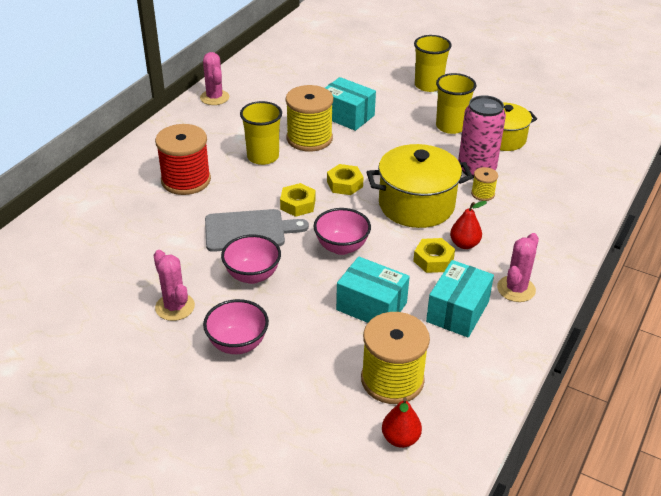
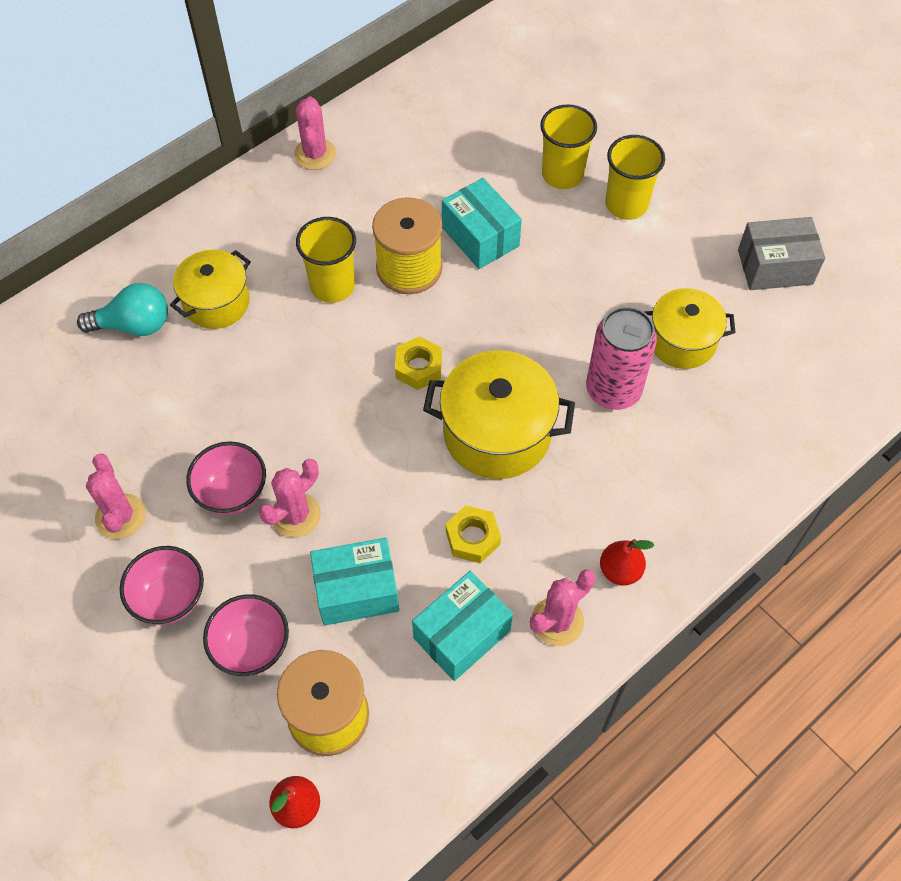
camera: 20 degrees right, 20 degrees up
(131, 203) = (134, 325): none -> turquoise light bulb
(186, 180) = (216, 302): red spool -> yellow pot
(249, 230) = (260, 415): grey cutting board -> none
(298, 204) = (341, 387): yellow nut -> none
(304, 276) = (295, 515): none -> pink cactus
(341, 247) = (364, 479): pink bowl -> pink bowl (252, 648)
(371, 306) = (356, 591): turquoise box -> turquoise box turned 60 degrees counterclockwise
(450, 126) = (618, 297): yellow cup -> yellow cup (562, 174)
(464, 244) = (527, 523): red pear -> red pear (620, 570)
(482, 194) = (599, 439): yellow spool -> none
(534, 96) = (775, 267): none -> grey box

